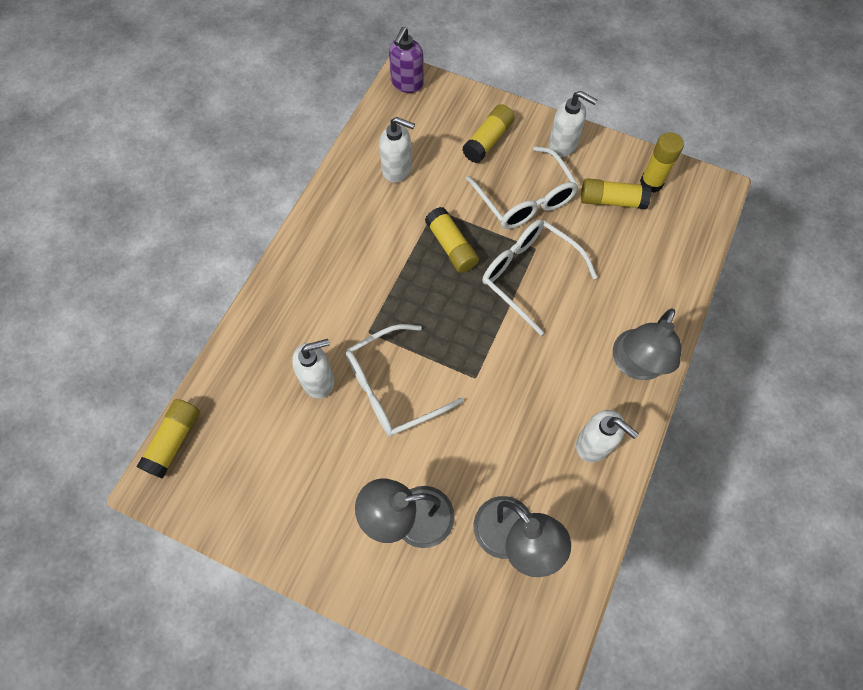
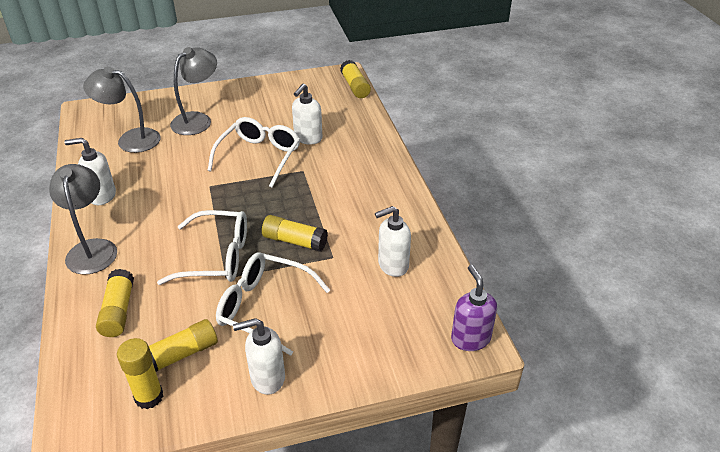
camera: 140 degrees right, 25 degrees down
(488, 140) = (342, 335): yellow glue stick -> yellow glue stick (118, 311)

